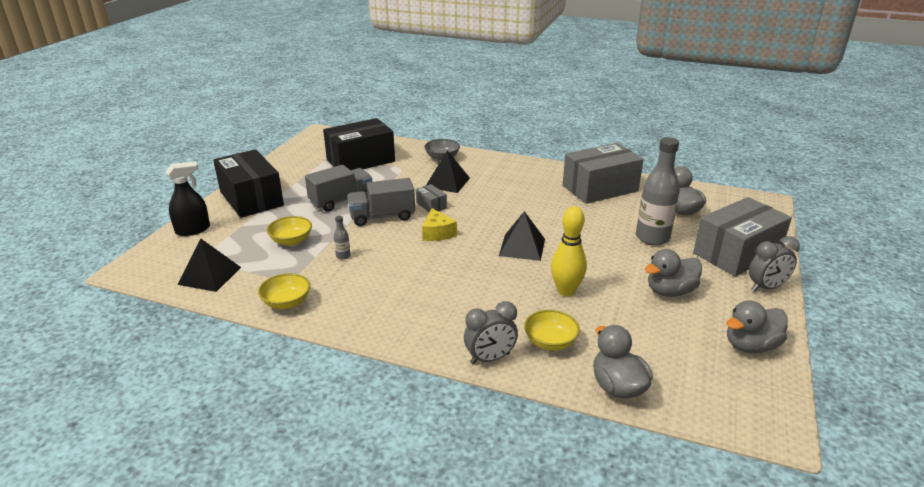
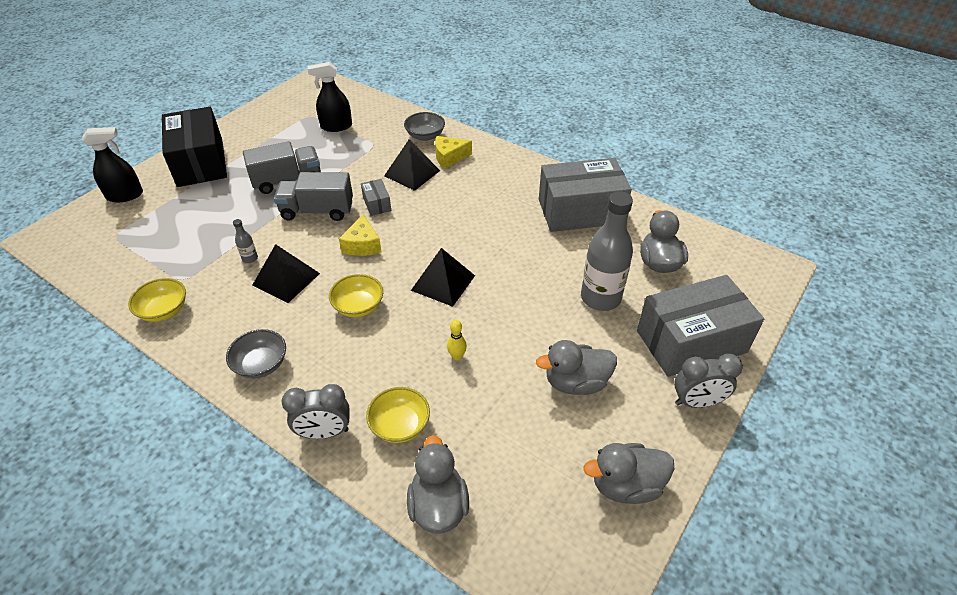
camera: 15 degrees right, 15 degrees up
(209, 275) = (111, 259): black pyramid -> black pyramid (286, 279)
(291, 241) = (210, 228): yellow bowl -> yellow bowl (358, 306)
(360, 160) = (336, 126): black box -> black spray bottle
(402, 324) = (261, 364): none -> grey bowl
(472, 169) = (449, 157): none -> yellow cheese
(566, 291) = (457, 356): yellow bowling pin -> yellow bowling pin, size x0.49

